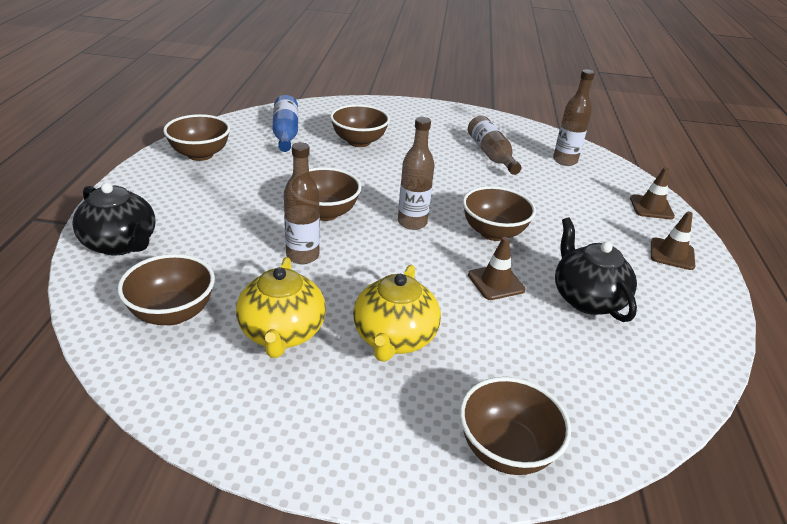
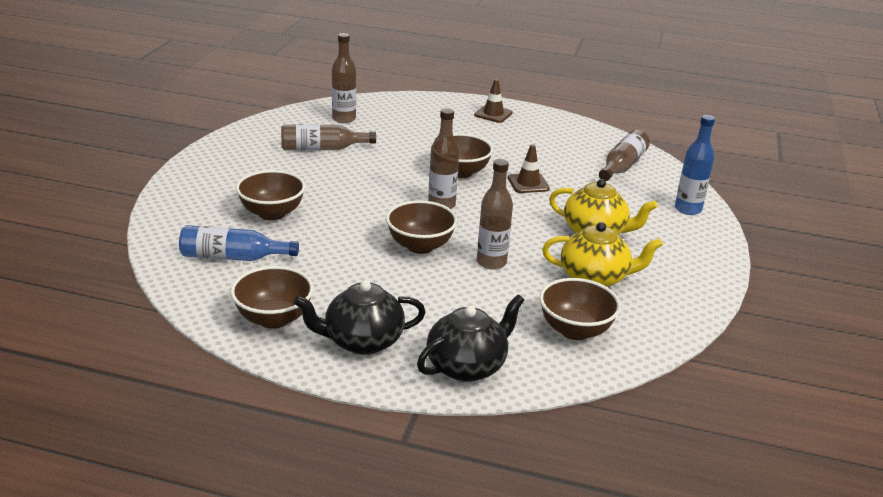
camera: 80 degrees left, 5 degrees down
(506, 449) = (688, 209): brown bowl -> blue bottle
(586, 299) = (546, 155): black teapot -> black teapot (362, 341)
(608, 376) = (622, 166): none -> brown bottle
(651, 207) = (429, 104): brown traffic cone -> none

